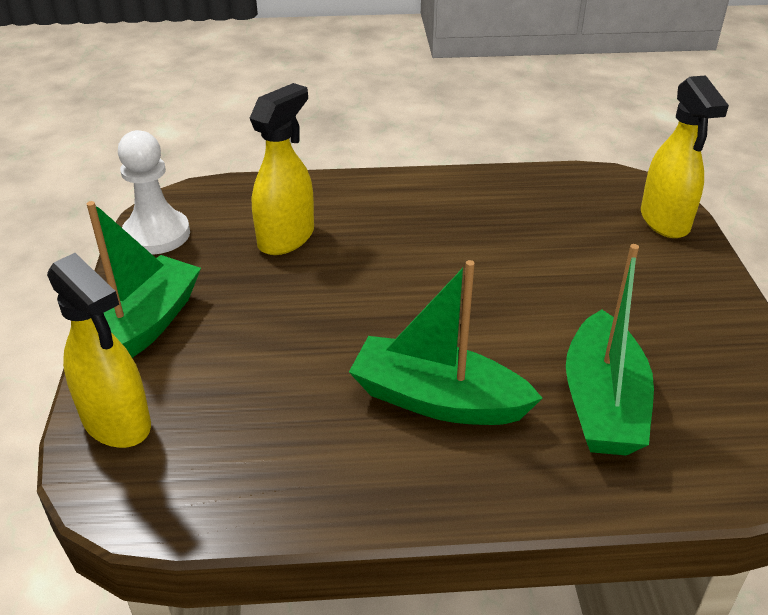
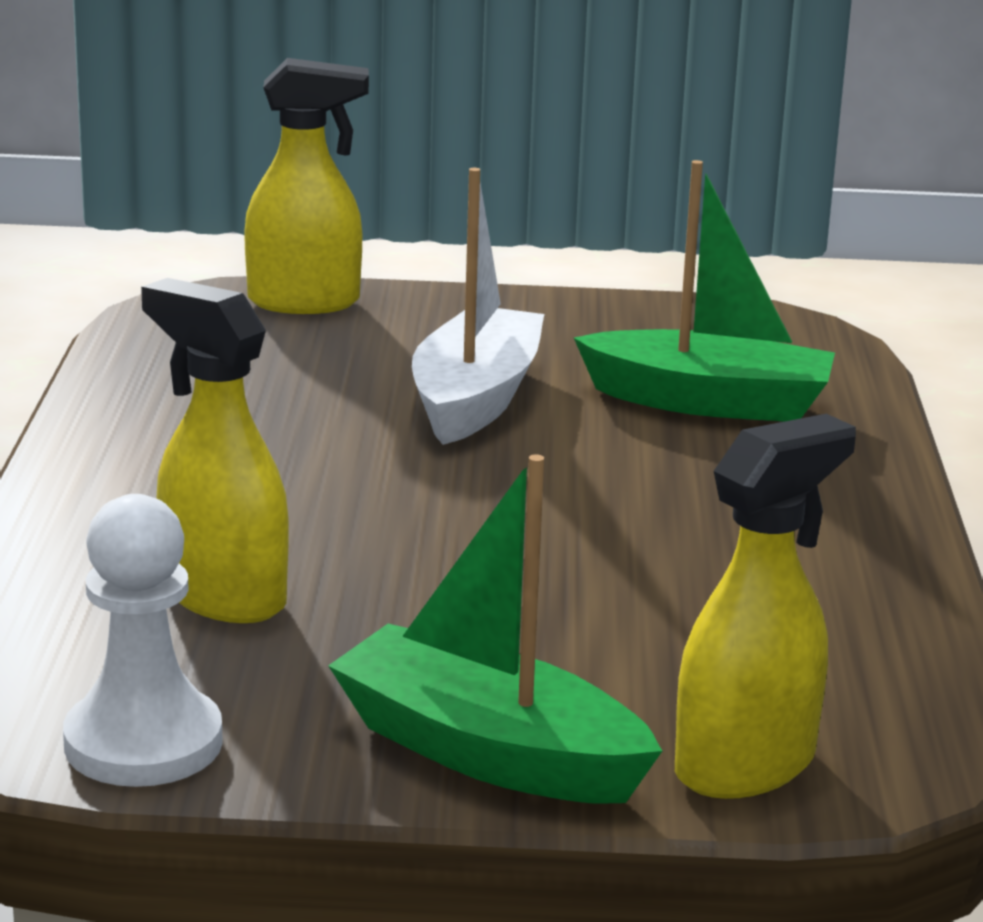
camera: 85 degrees left, 15 degrees down
(437, 400) = (698, 501): green boat -> none
(554, 297) = (476, 399): none -> white boat

